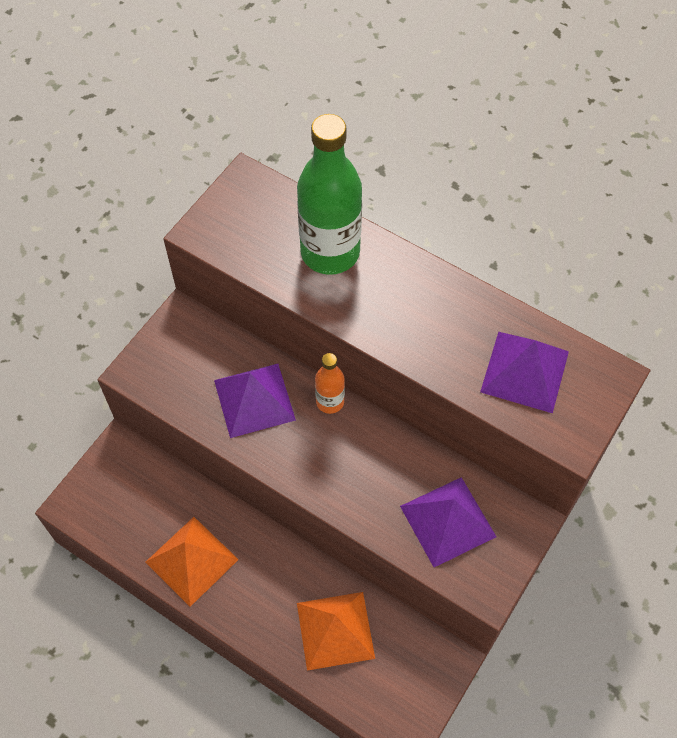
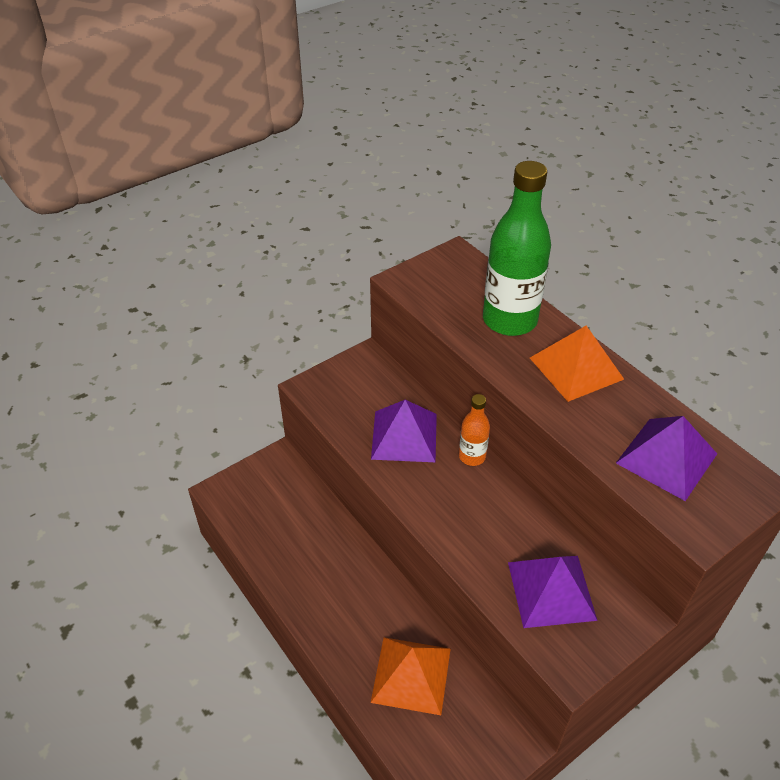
camera: 20 degrees right, 15 degrees down
(192, 560) = (303, 568): orange pyramid -> orange pyramid (576, 368)

